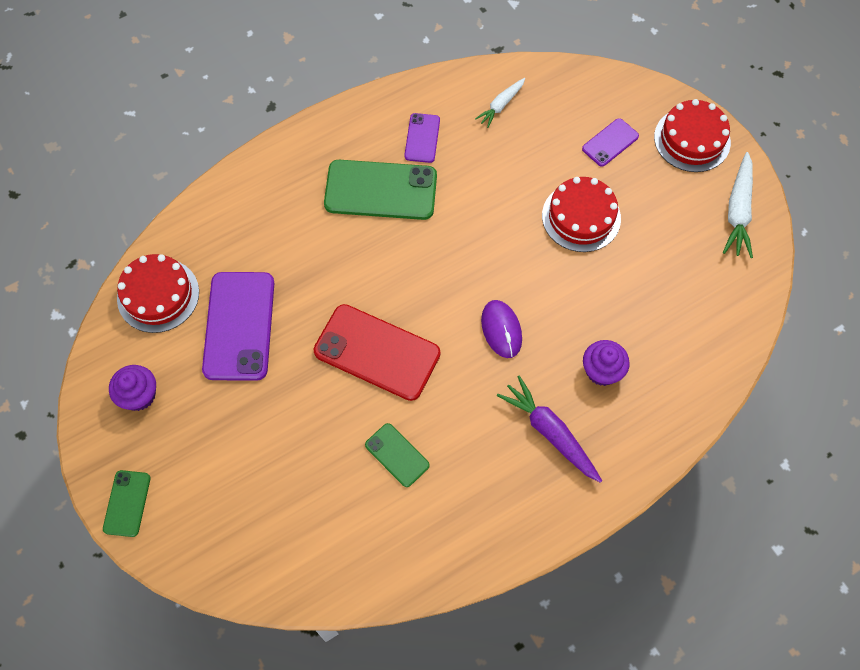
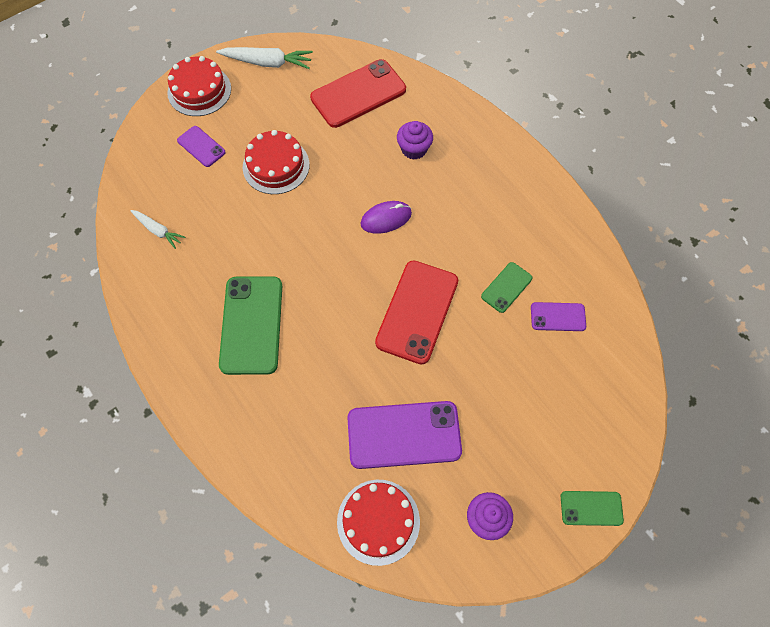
camera: 95 degrees left, 0 degrees up
(422, 138) = (193, 294): purple phone -> purple phone (558, 317)
(550, 433) = (470, 181): purple carrot -> none
(690, 312) = (358, 94): none -> red phone

